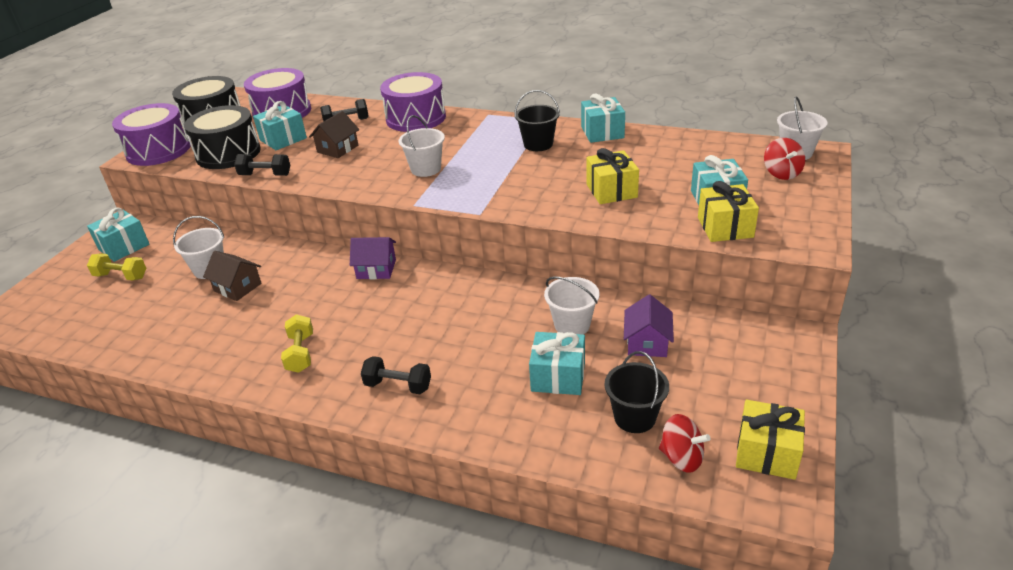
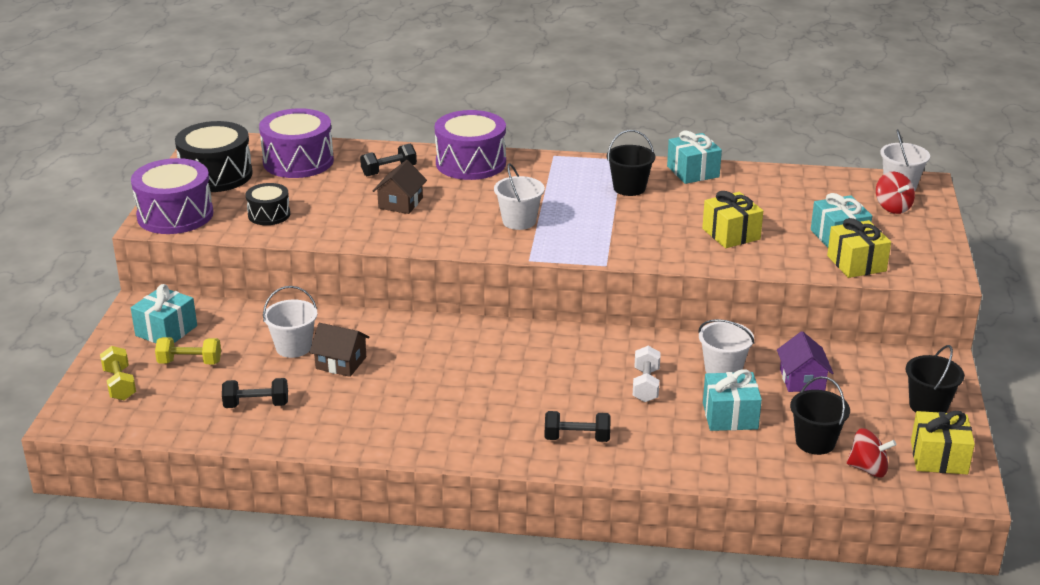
camera: 15 degrees left, 5 degrees down
(228, 153) = (269, 214): black drum -> black drum, size x0.56
(265, 175) = (335, 237): black dumbbell -> black dumbbell (256, 405)
(283, 139) = (325, 195): turquoise gift -> none
(300, 353) = (457, 419): yellow dumbbell -> yellow dumbbell (120, 384)
(376, 269) = (488, 333): purple house -> none
(490, 334) = (646, 385): none -> white dumbbell
(772, 386) = (928, 406): none -> black bucket

